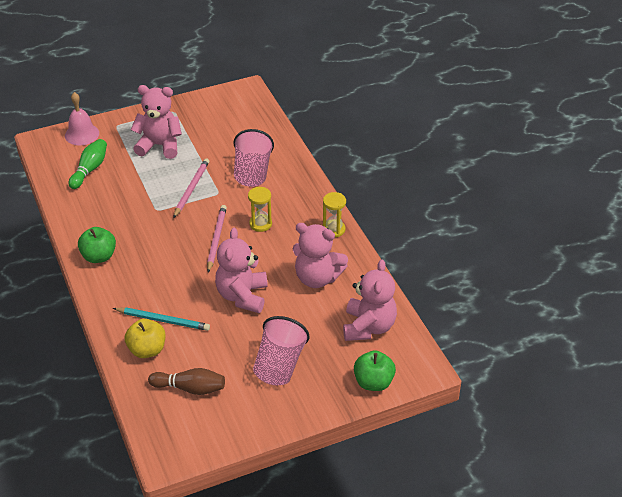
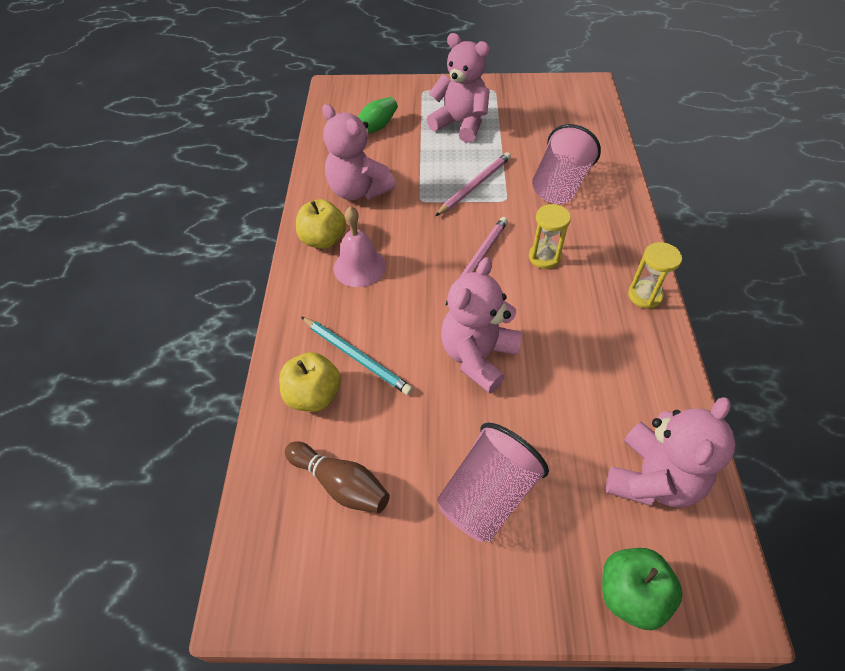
camera: 25 degrees right, 10 degrees up
(82, 134) = (381, 91): pink bell -> pink bell (359, 267)
(99, 256) = (323, 240): green apple -> yellow apple
(317, 278) = (596, 364): pink teddy bear -> pink teddy bear (358, 190)

